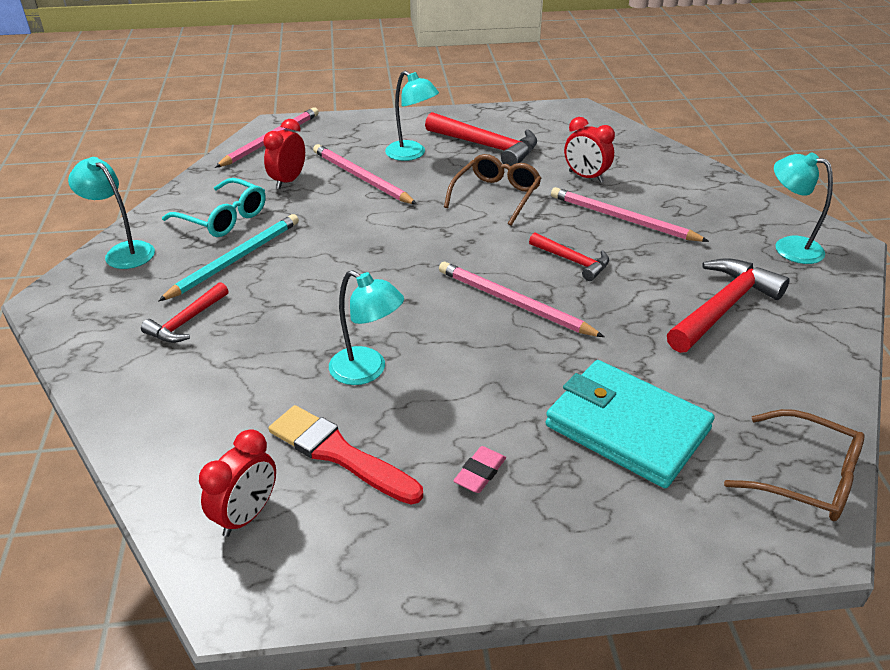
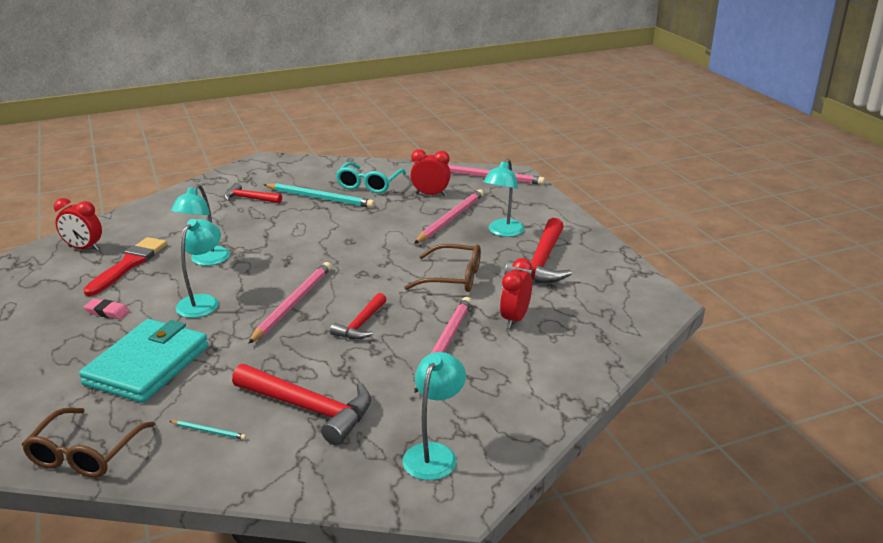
camera: 75 degrees right, 10 degrees down
(123, 251) = (318, 166): turquoise lamp -> turquoise lamp (203, 302)
(761, 377) = (209, 431): none -> turquoise pencil

